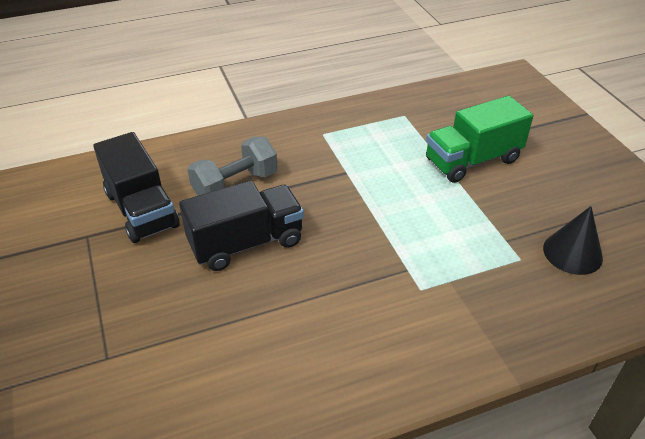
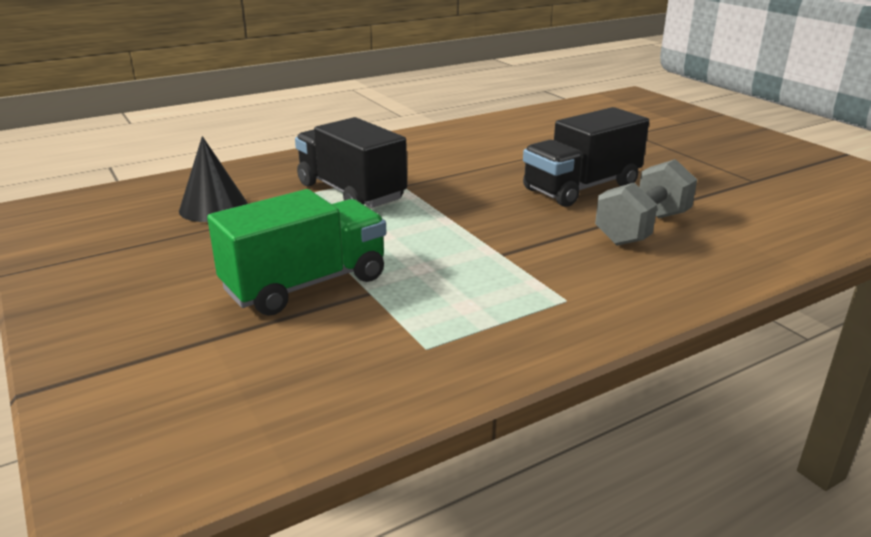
camera: 170 degrees right, 15 degrees down
(141, 210) = (727, 200): black truck -> black truck (351, 192)

